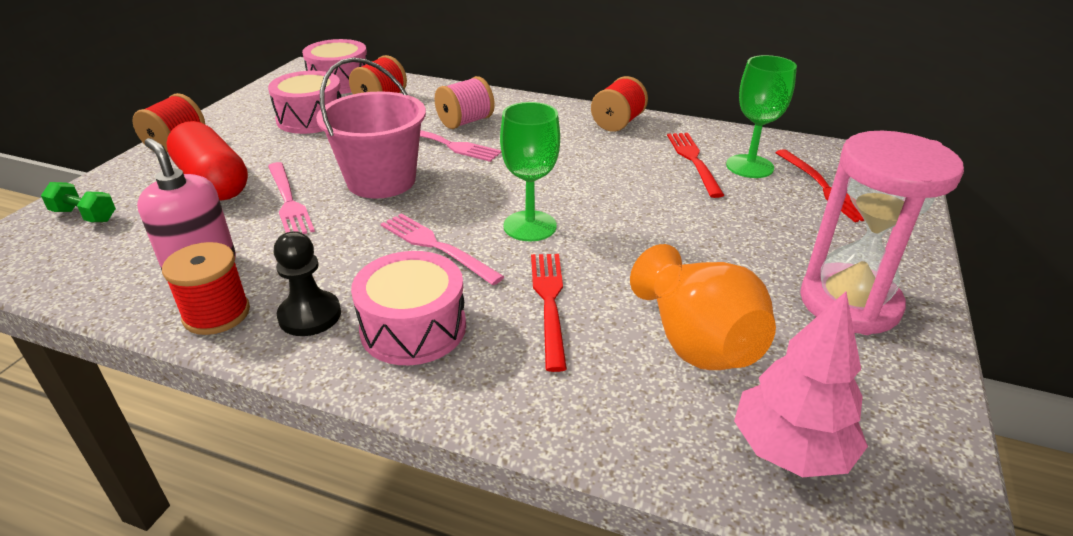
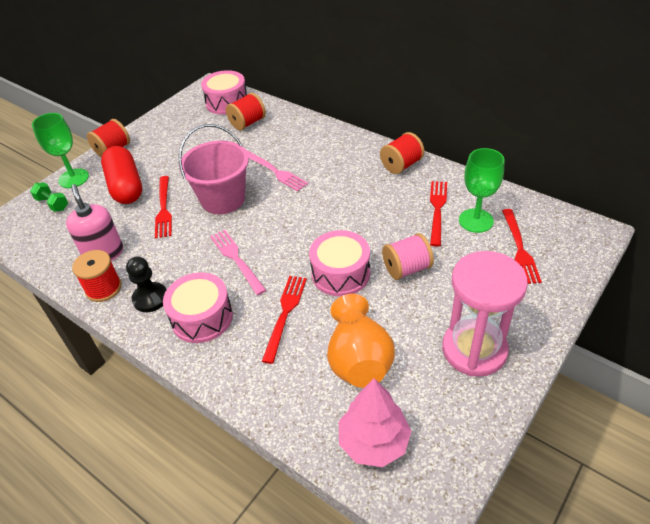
camera: 20 degrees right, 10 degrees up
(288, 201) = (163, 209): pink fork -> red fork
(311, 118) = (198, 136): pink drum -> pink drum (340, 273)
(465, 122) = (295, 151): pink spool -> pink spool (406, 268)
(530, 226) = (299, 252): green goblet -> green goblet (73, 178)

